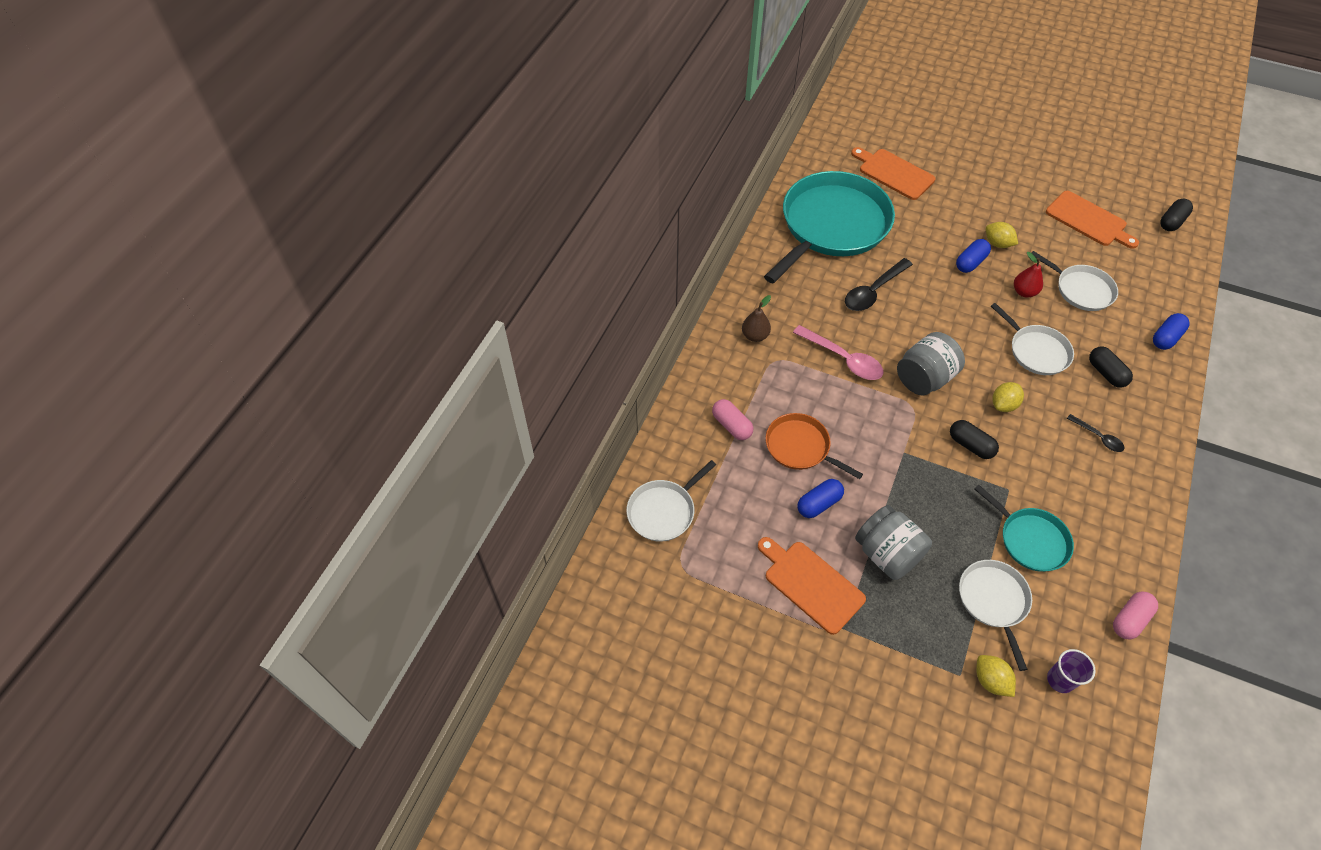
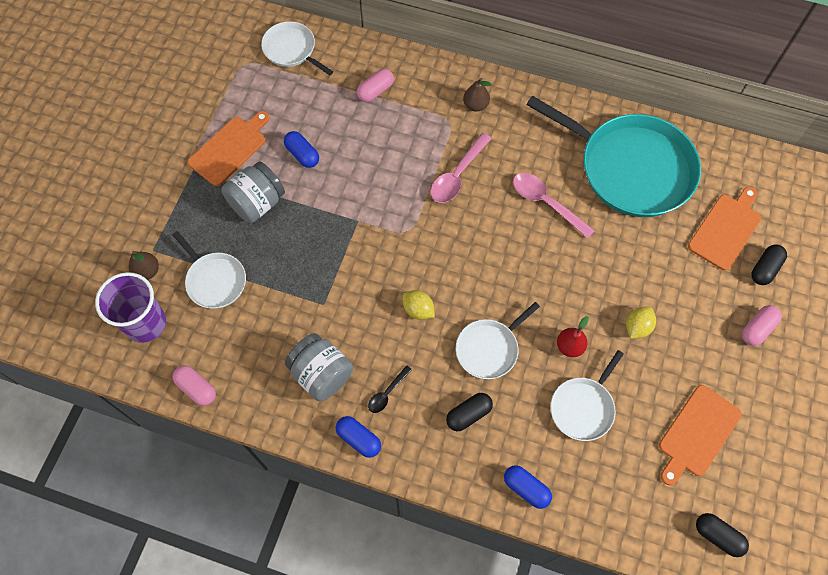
camera: 85 degrees right, 10 degrees up
(800, 447) = (357, 141): orange pan -> none
(873, 291) = (546, 203): black spoon -> pink spoon
(924, 378) = (442, 242): grey jar -> grey jar (321, 374)
(970, 262) = (603, 297): blue capsule -> blue capsule (358, 439)
(970, 445) = (369, 276): black capsule -> black capsule (765, 269)
(987, 170) = (757, 329): none -> pink capsule
(990, 680) = (147, 271): yellow lemon -> brown pear
(993, 601) = (215, 280): white pan -> white pan turned 60 degrees clockwise
(1030, 539) = (273, 316): turquoise pan -> none
(1060, 680) = (145, 323): purple cup -> purple cup, size x1.89

